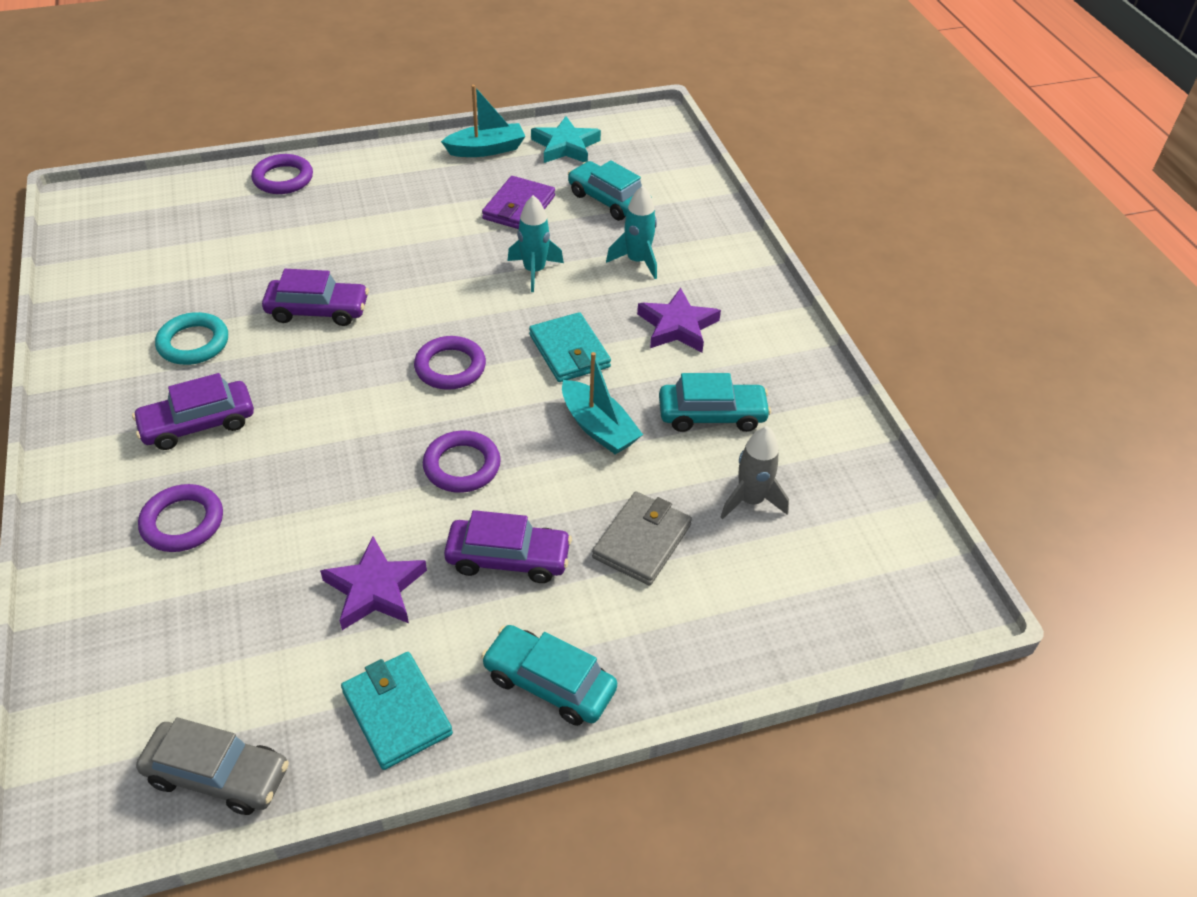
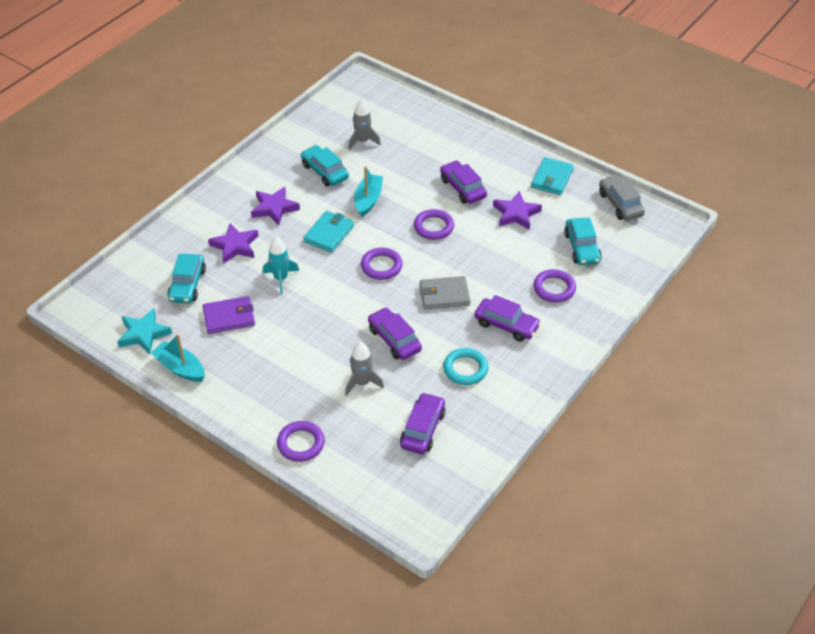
camera: 125 degrees left, 0 degrees up
(173, 263) = (423, 429): none -> purple car
(294, 254) = (362, 383): none -> grey rocket
(549, 683) = (499, 151): turquoise car -> turquoise car (581, 247)
(637, 261) = (235, 246): turquoise rocket -> purple star
(642, 541) = (415, 159): grey wallet -> grey wallet (444, 295)

